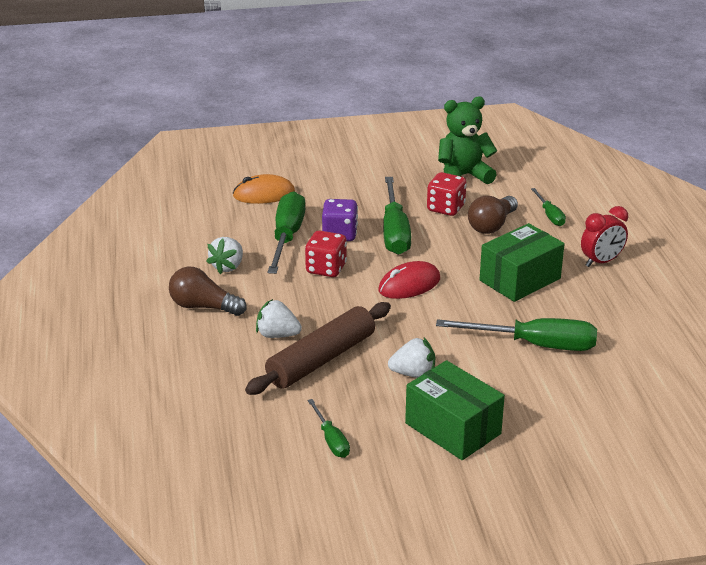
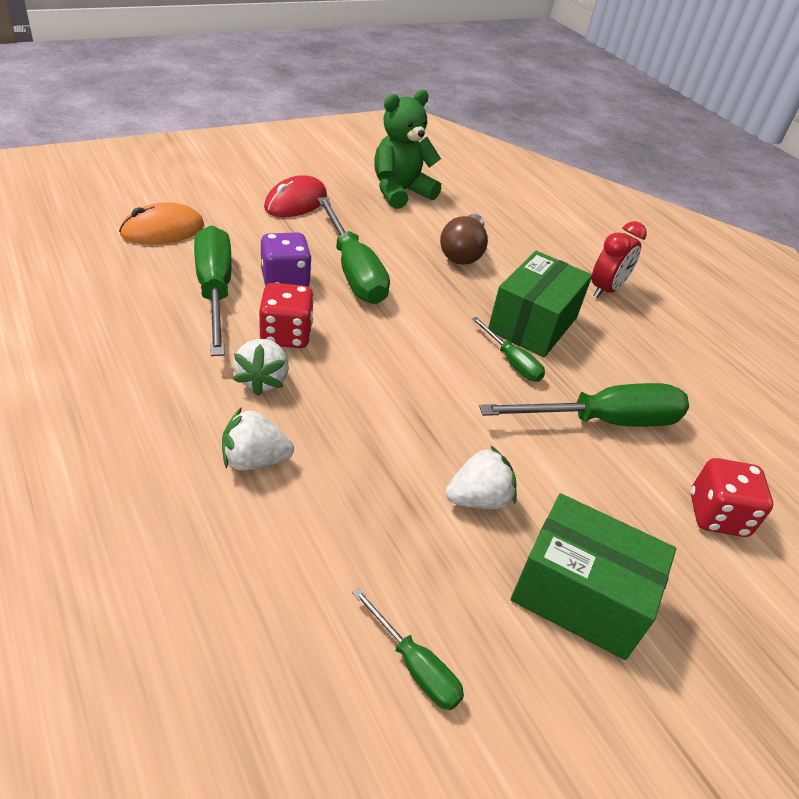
camera: 25 degrees left, 10 degrees up
(203, 307) = (122, 424): brown light bulb -> none
(228, 267) = (142, 347): white strawberry -> white strawberry (263, 380)
(321, 359) = (337, 496): brown rolling pin -> none
(409, 285) = (405, 347): red mouse -> red mouse (296, 202)
(446, 208) = (400, 234): red dice -> red dice (717, 515)
(550, 215) = (518, 235): green screwdriver -> green screwdriver (512, 362)

